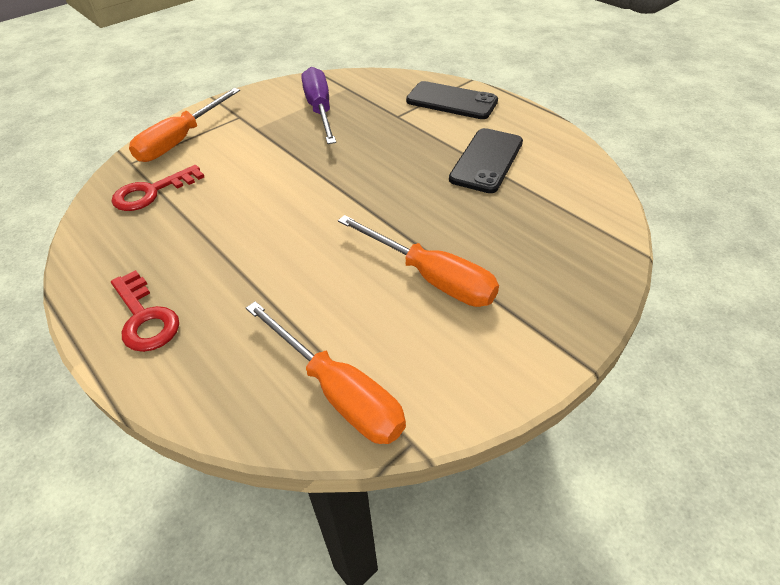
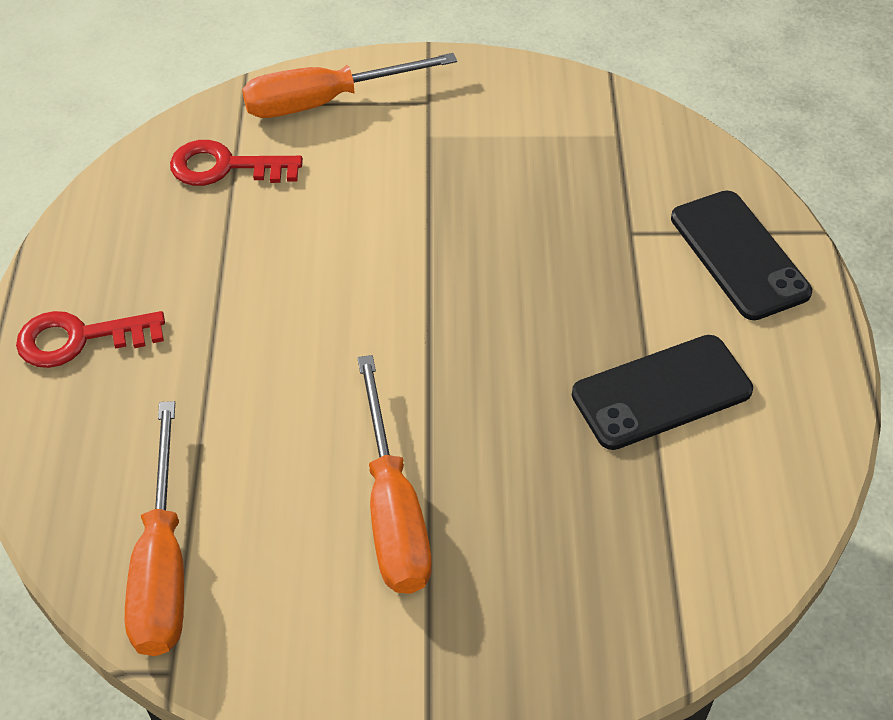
camera: 40 degrees right, 5 degrees up
(145, 318) = (79, 339): red key -> red key turned 75 degrees clockwise
(320, 110) = (539, 154): purple screwdriver -> none

